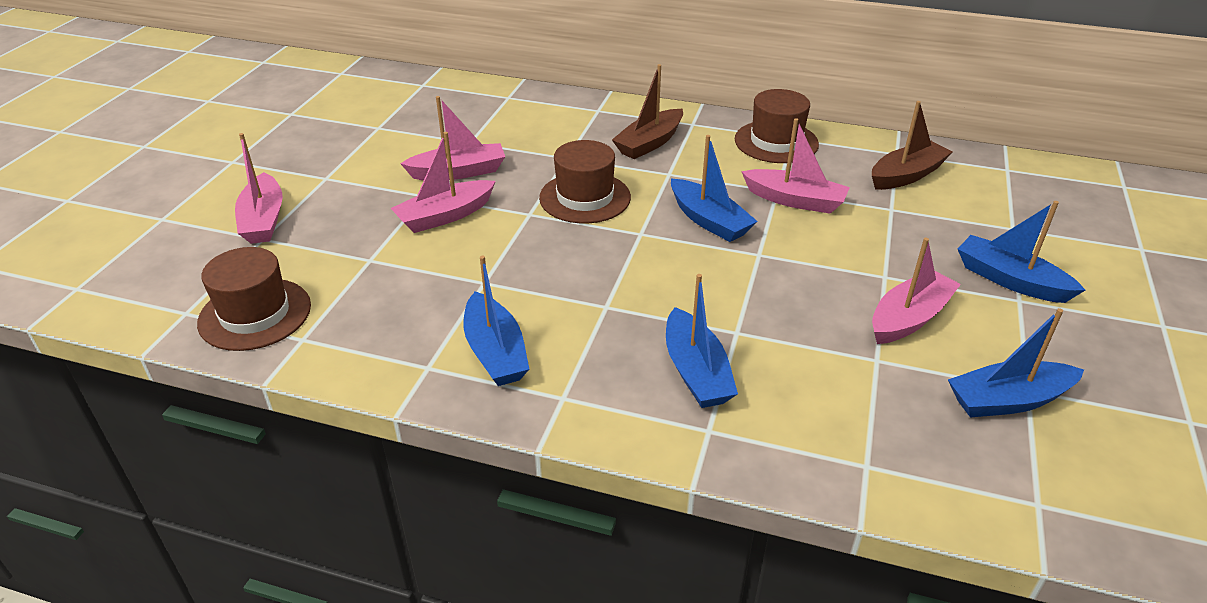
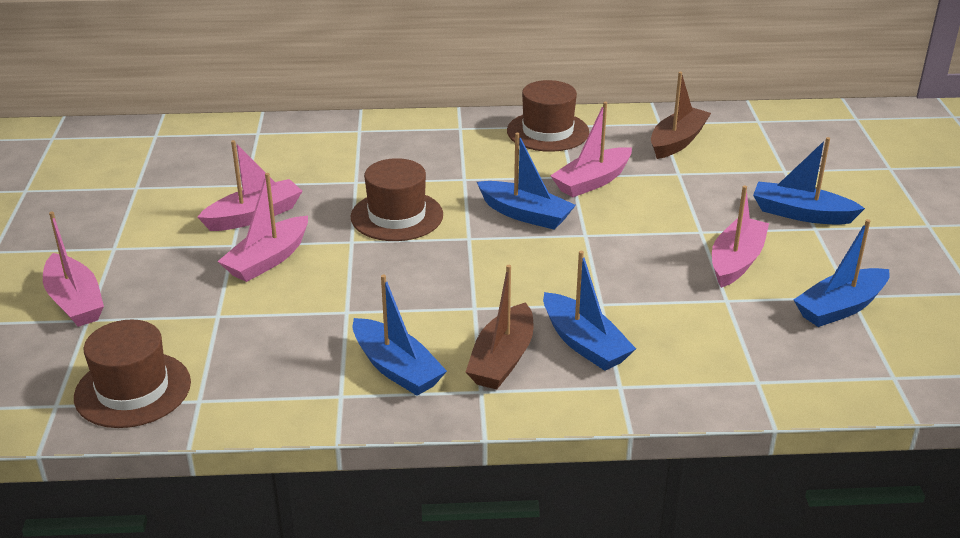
camera: 20 degrees left, 5 degrees down
(649, 143) = (429, 154): brown boat -> brown boat (502, 359)
(795, 200) = (592, 181): pink boat -> pink boat turned 135 degrees clockwise

